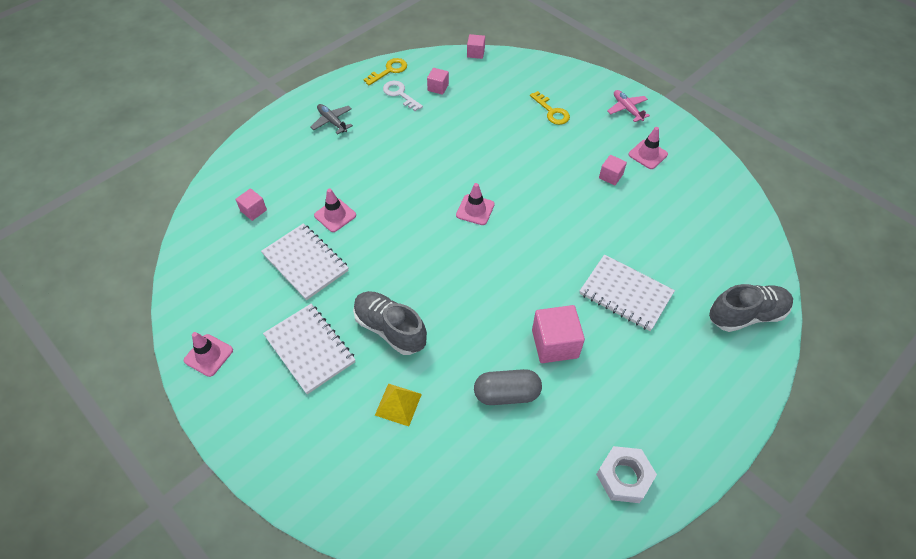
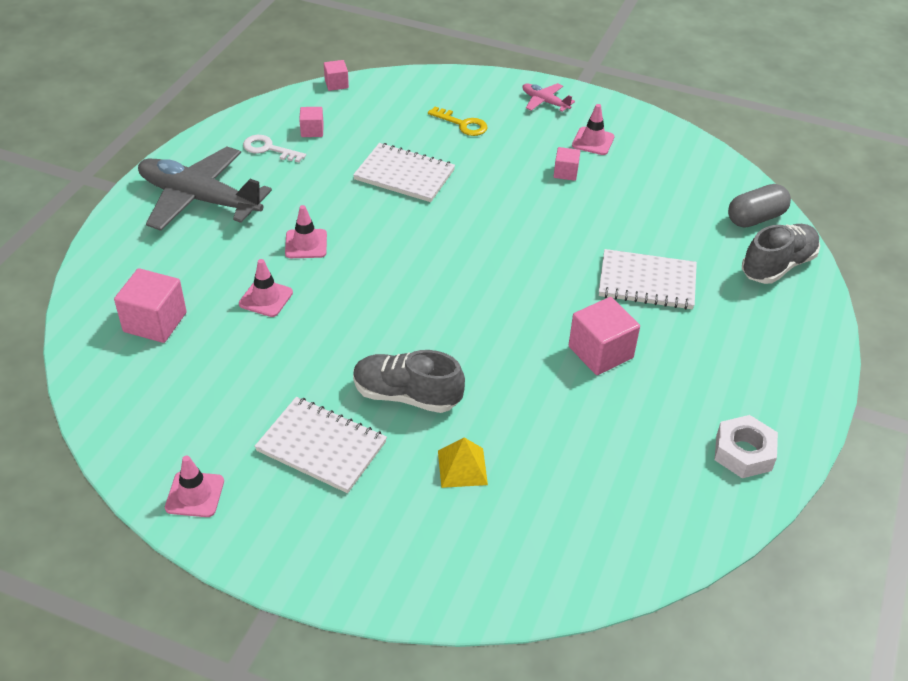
camera: 25 degrees left, 10 degrees down
(253, 210) = (155, 322): pink cube -> pink cube, size x1.80
(305, 262) = (259, 358): white notebook -> white notebook (404, 175)
(332, 122) = (199, 199): grey plane -> grey plane, size x2.23
(389, 70) = (239, 126): yellow key -> none
(475, 210) = (433, 246): pink traffic cone -> pink traffic cone (306, 244)
(506, 394) = (577, 417): grey capsule -> grey capsule (755, 218)

